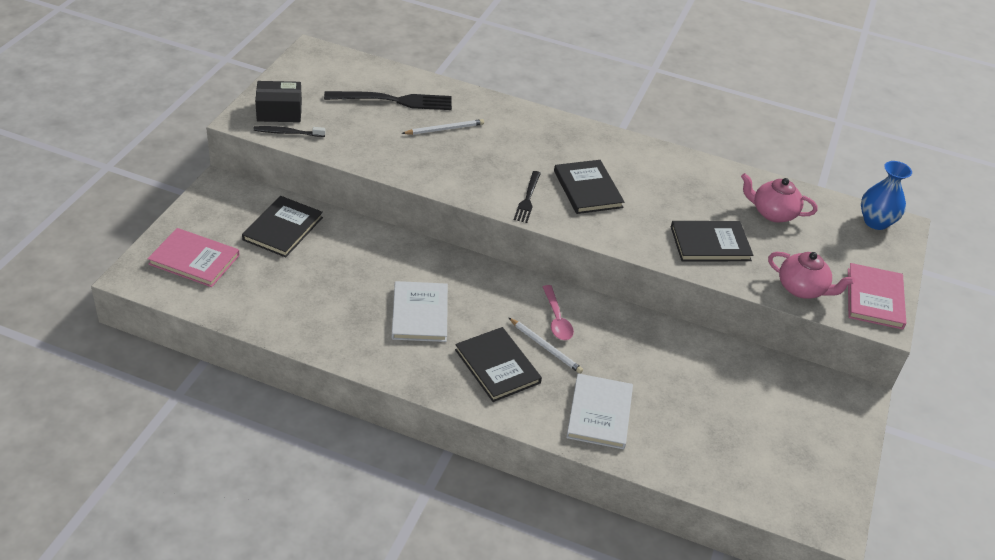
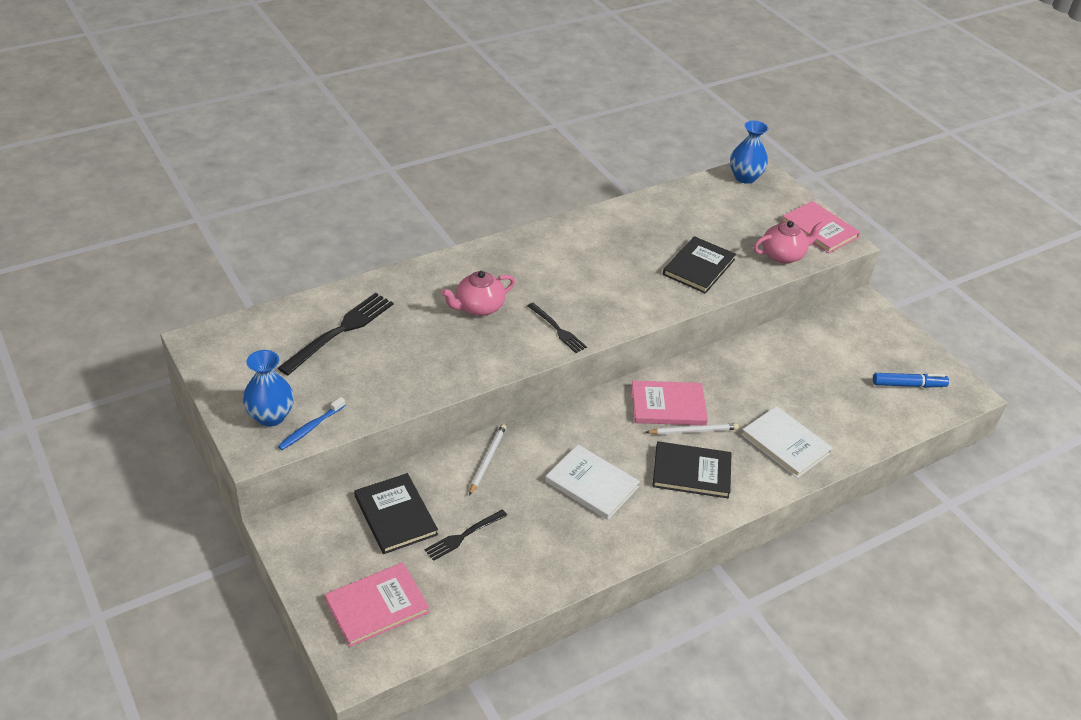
camera: 50 degrees left, 0 degrees up
(279, 112) = (271, 416): black box -> blue vase
(287, 133) = (310, 428): black toothbrush -> blue toothbrush
(297, 270) = (463, 536): none -> black fork
(444, 129) = (416, 324): white pencil -> white pencil (487, 460)
(557, 319) = (668, 405): pink spoon -> pink book
(587, 189) = (577, 289): black book -> none
(772, 213) = (693, 216): pink teapot -> pink teapot (478, 307)
(785, 473) = (908, 385): none -> blue marker

